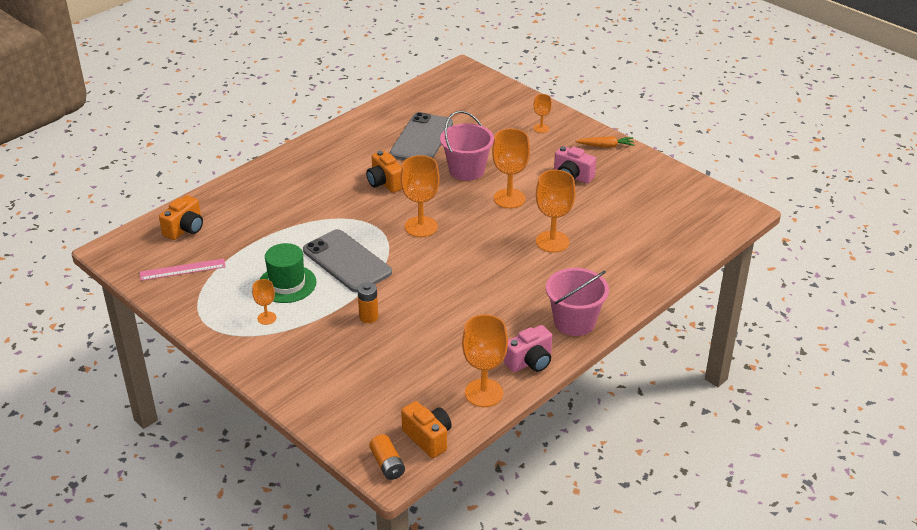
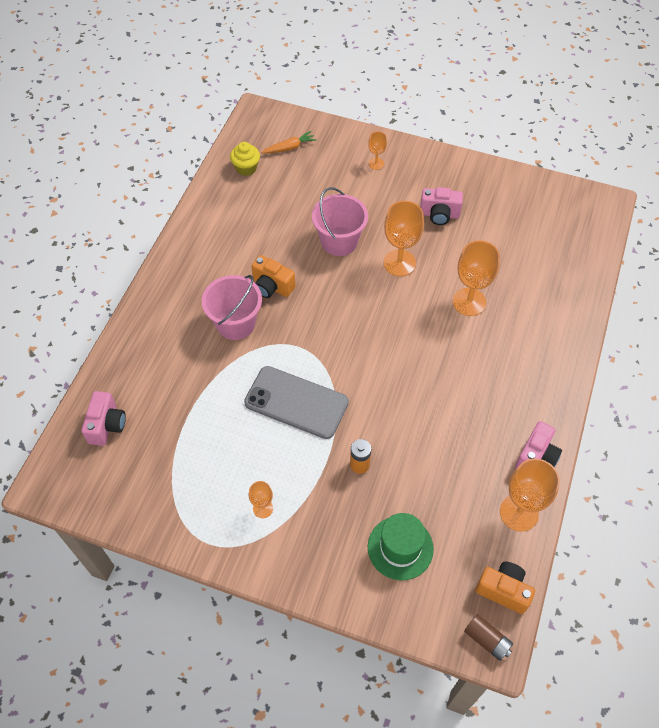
camera: 25 degrees left, 20 degrees up
(182, 270) = (138, 481): pink ruler -> none
(185, 229) = (107, 425): orange camera -> pink camera
(287, 284) = (256, 456): green hat -> green hat (400, 548)
(387, 464) = (487, 640): orange battery -> brown battery
(421, 139) = (273, 216): grey phone -> none
(421, 227) = (339, 330): orange goblet -> none
(424, 102) = (246, 168): none -> yellow cupcake
(574, 322) = (545, 392): pink bucket -> pink bucket (236, 323)
(606, 146) = (446, 166): orange carrot -> orange carrot (289, 147)

